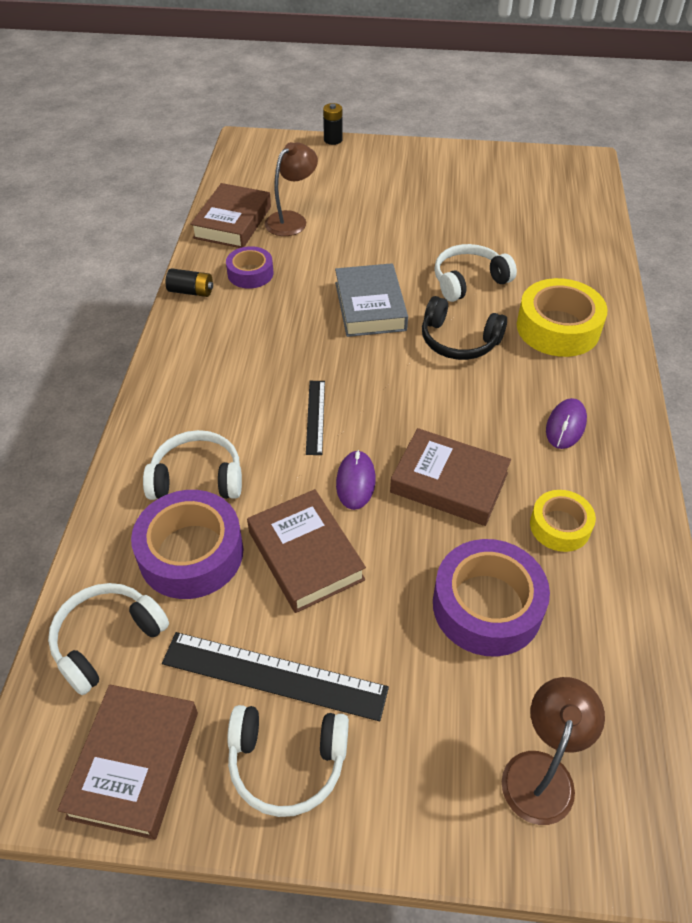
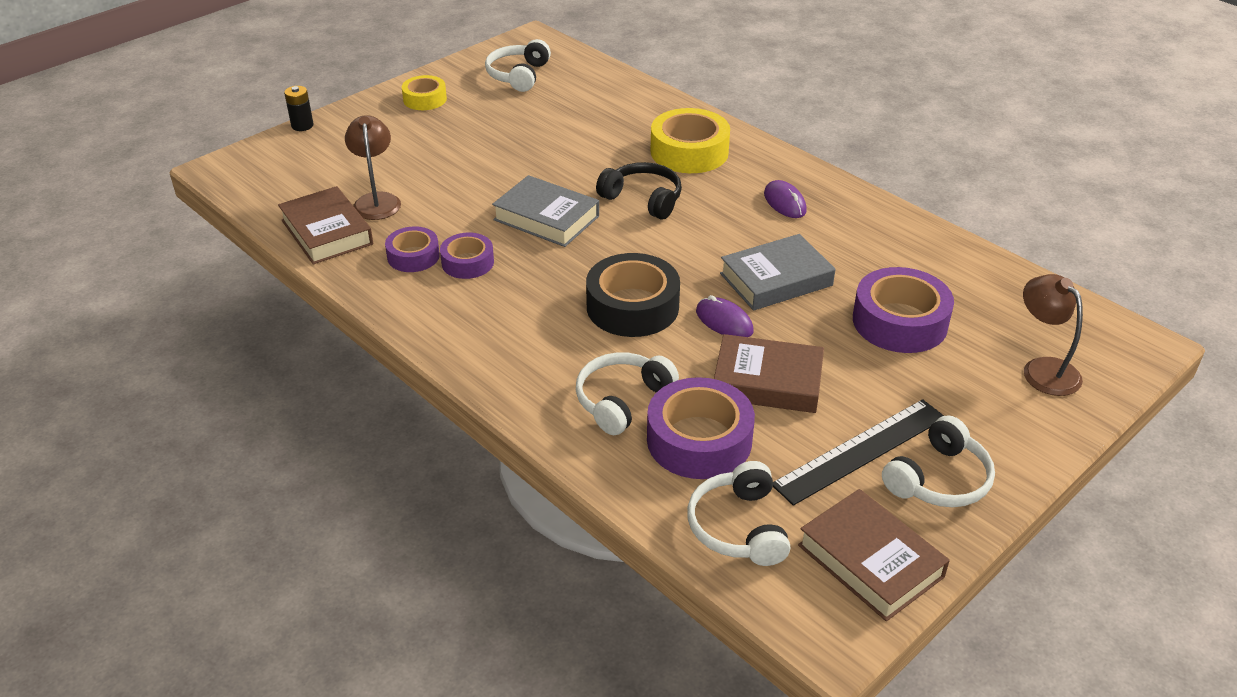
camera: 50 degrees left, 10 degrees down
(191, 291) = (386, 299): black battery -> none
(272, 302) = (467, 262): none -> purple tape
(315, 416) = (632, 307): black ruler -> black tape
(449, 482) = (776, 279): brown book -> grey book
(458, 341) = (643, 199): black headphones -> black headphones turned 120 degrees counterclockwise
(469, 281) = (586, 160): white headphones -> white headphones (518, 75)
(560, 526) = (867, 255): yellow tape -> yellow tape (425, 99)

